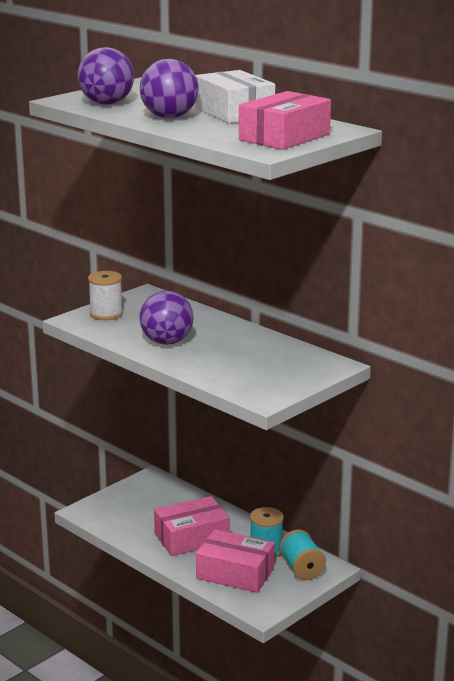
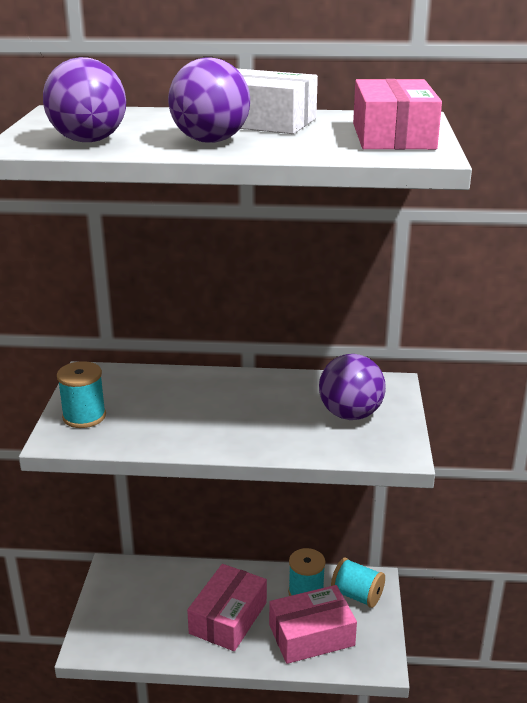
camera: 40 degrees left, 5 degrees up
(106, 314) = (84, 416): white spool -> turquoise spool
(166, 342) = (203, 425): purple ball -> purple ball (350, 414)

